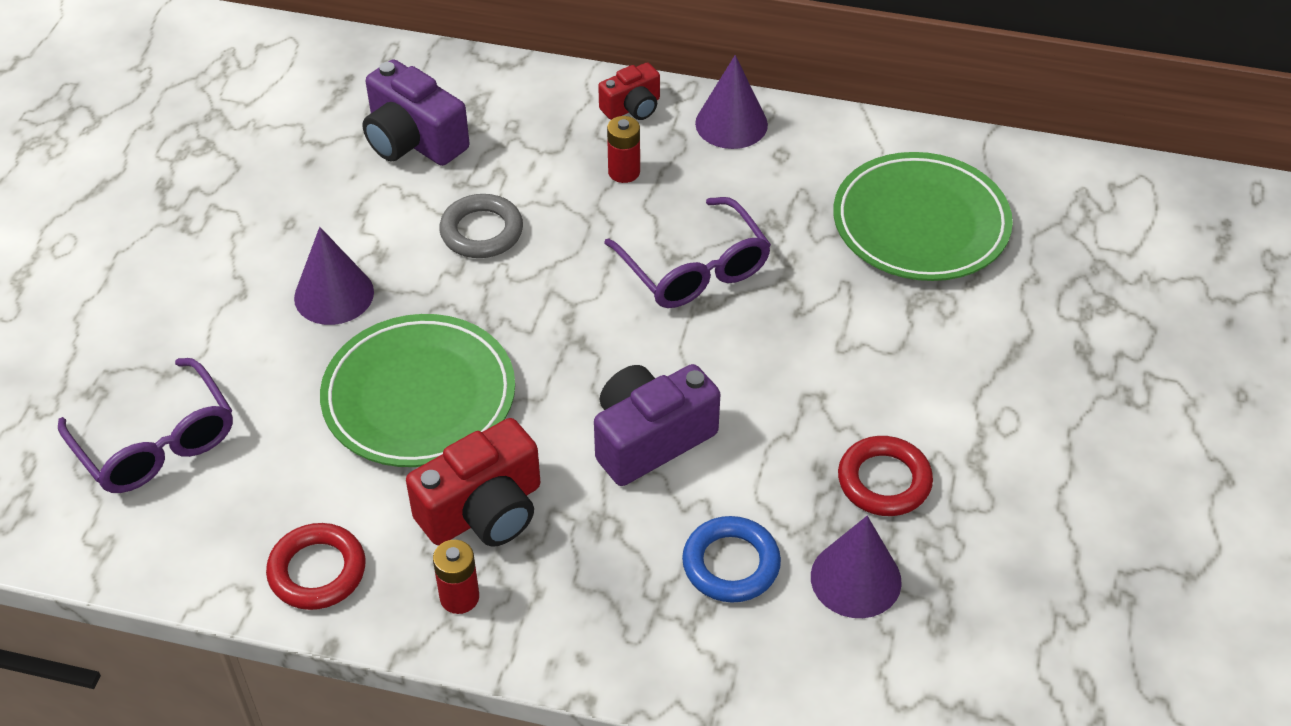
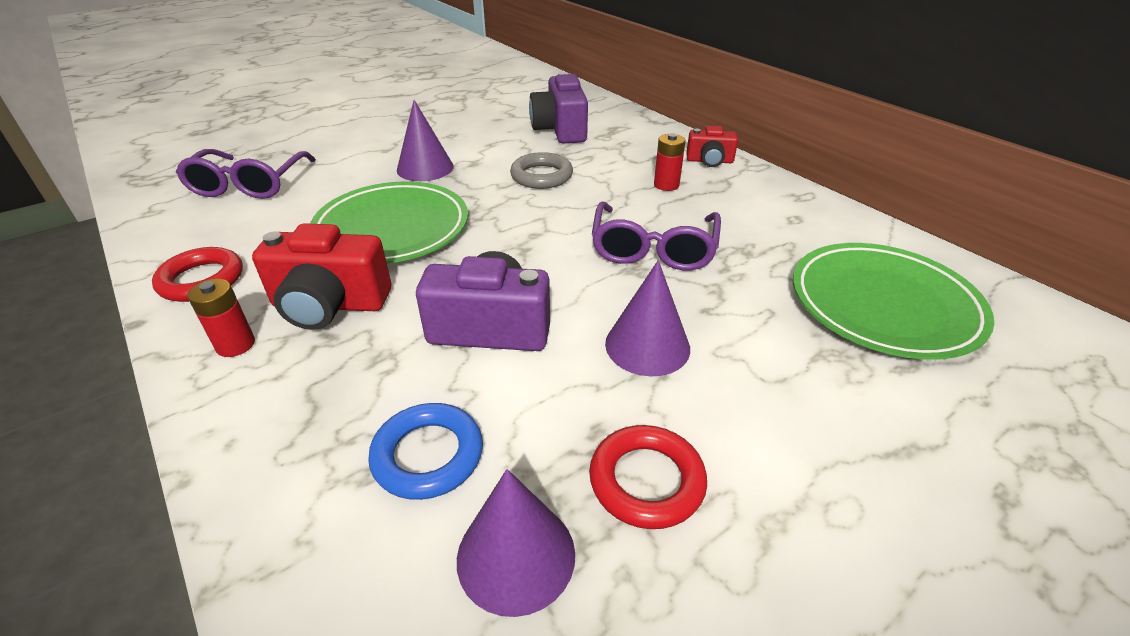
camera: 40 degrees right, 10 degrees down
(731, 124) = (772, 191): purple cone -> purple cone (647, 345)

